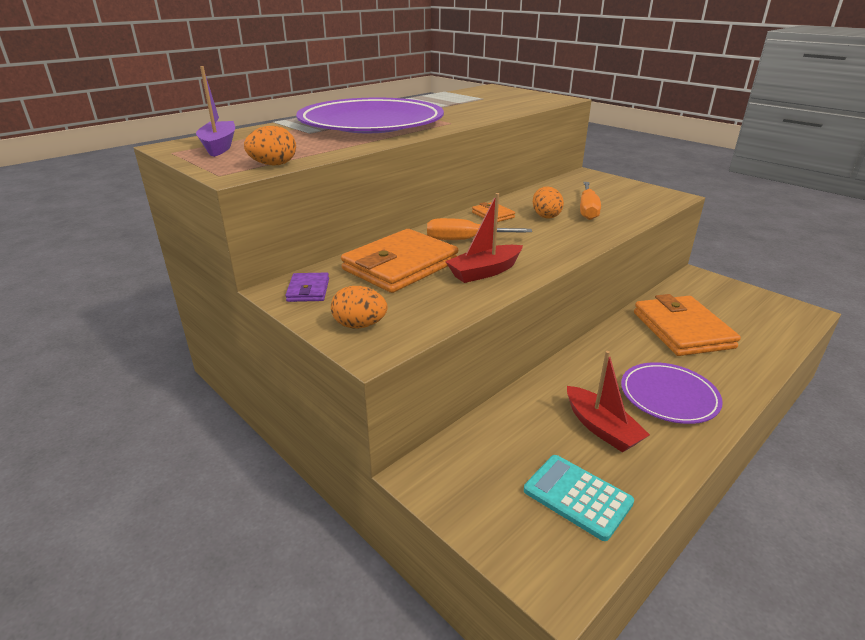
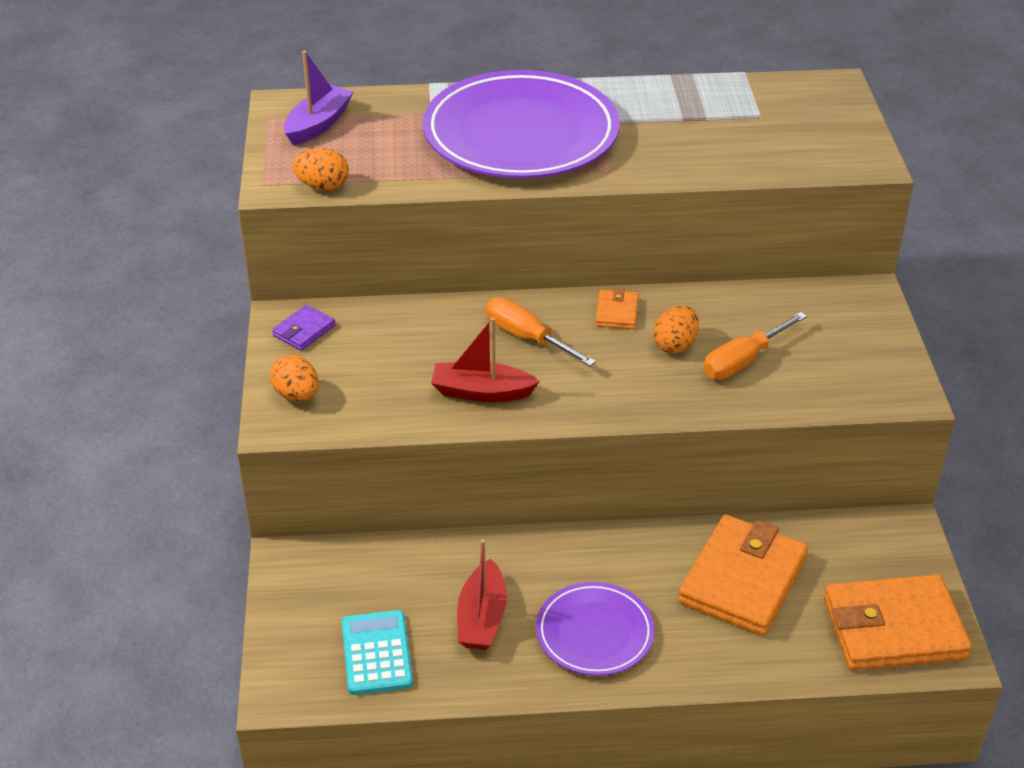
camera: 40 degrees right, 10 degrees up
(400, 266) = (416, 342): orange wallet -> orange wallet (893, 628)

